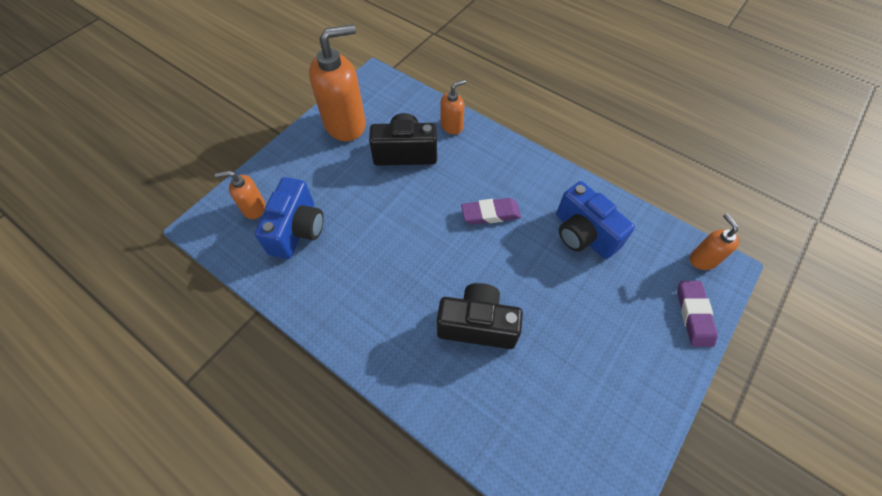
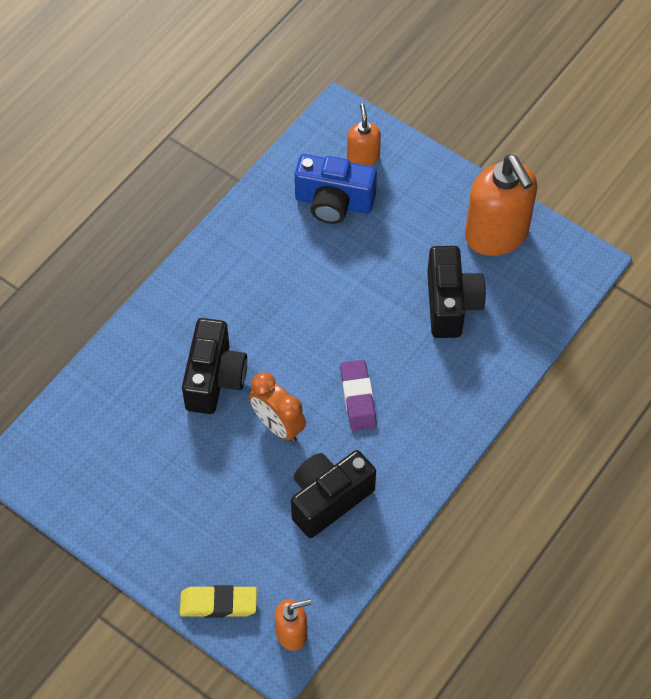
camera: 90 degrees right, 0 degrees up
(452, 126) = (501, 357): orange soap dispenser -> none
(521, 271) = (278, 426): none -> orange clock
(583, 234) = (328, 499): blue camera -> black camera
(693, 315) = (218, 603): purple eraser -> yellow eraser

